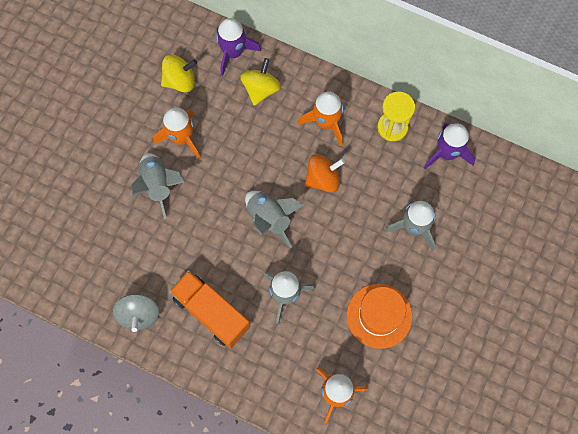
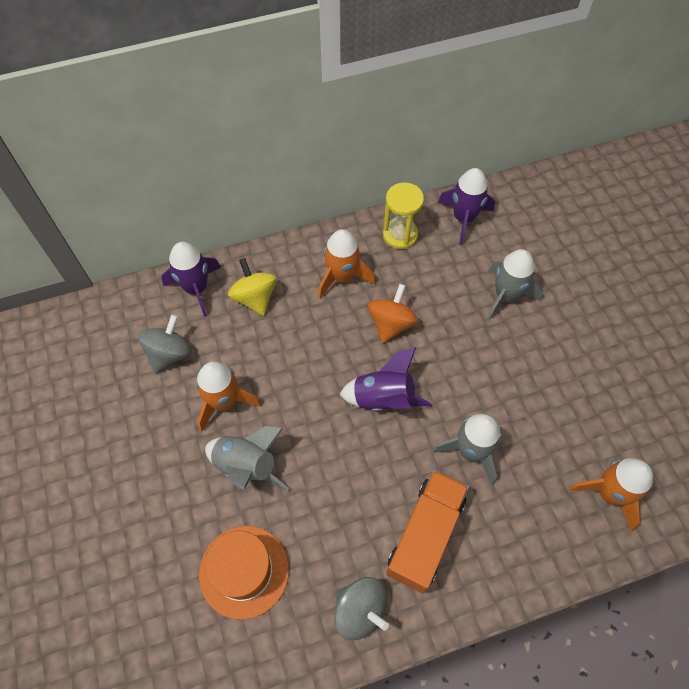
camera: 45 degrees left, 10 degrees down
(180, 81) = (169, 354): yellow spinning top -> grey spinning top
(211, 312) = (425, 535): orange truck -> orange truck turned 120 degrees clockwise
(270, 219) = (383, 398): grey rocket -> purple rocket
(379, 315) = (563, 391): orange hat -> orange hat (244, 571)

